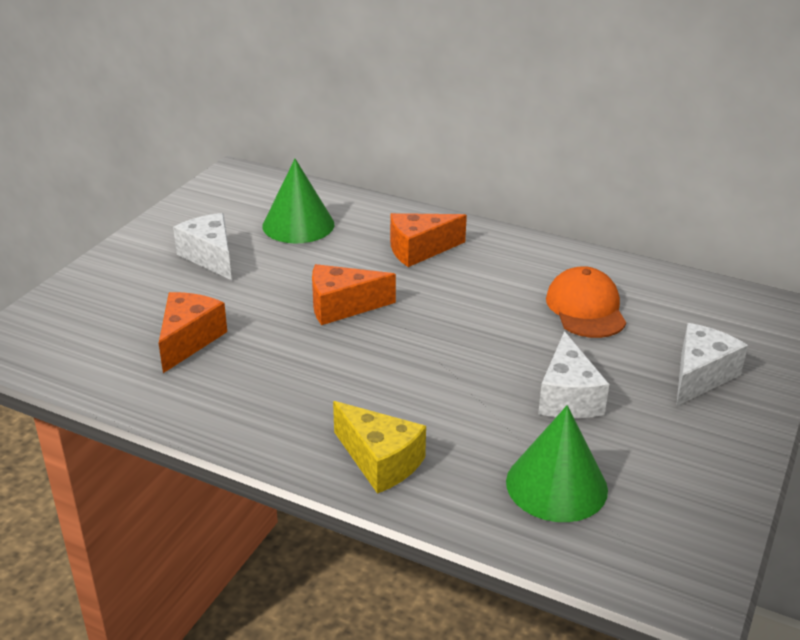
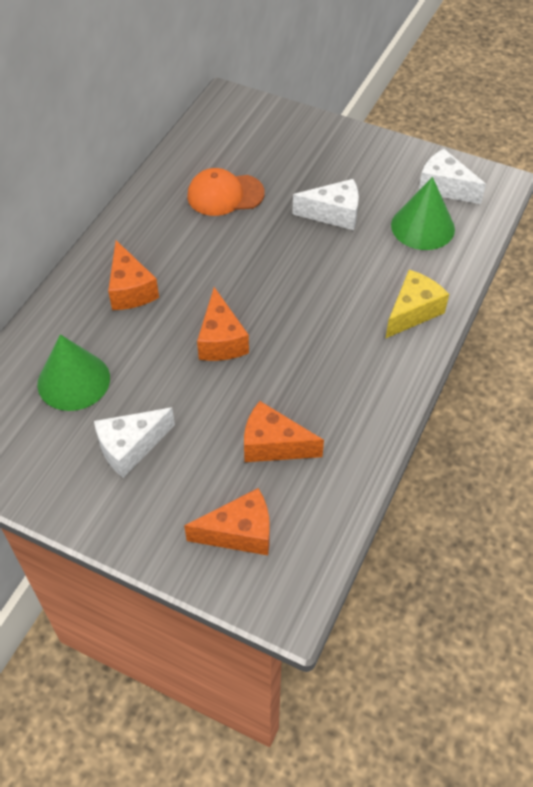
camera: 90 degrees left, 20 degrees up
(89, 318) = (239, 533): none -> orange cheese
(700, 376) = (306, 149): white cheese -> white cheese (444, 187)

